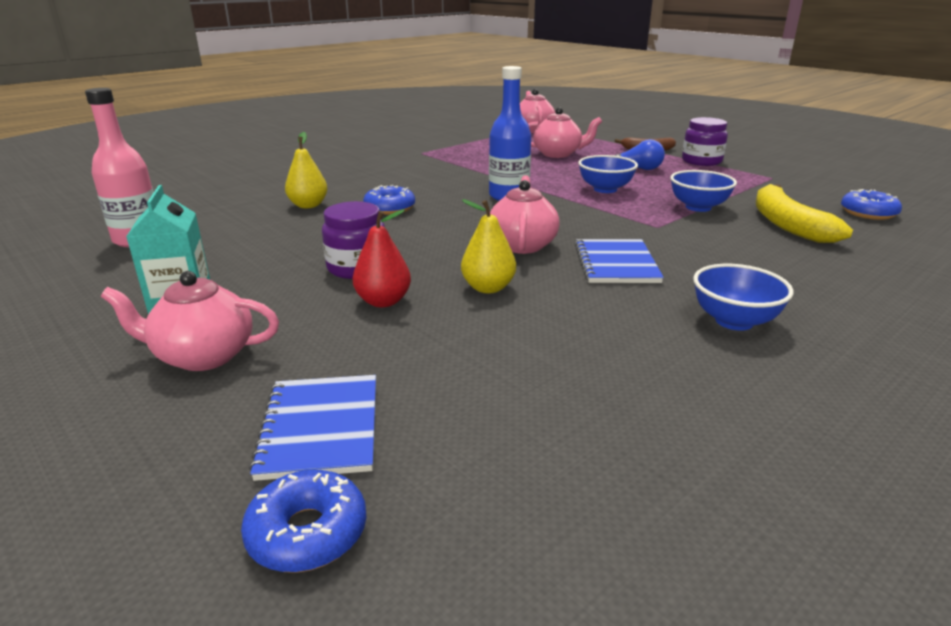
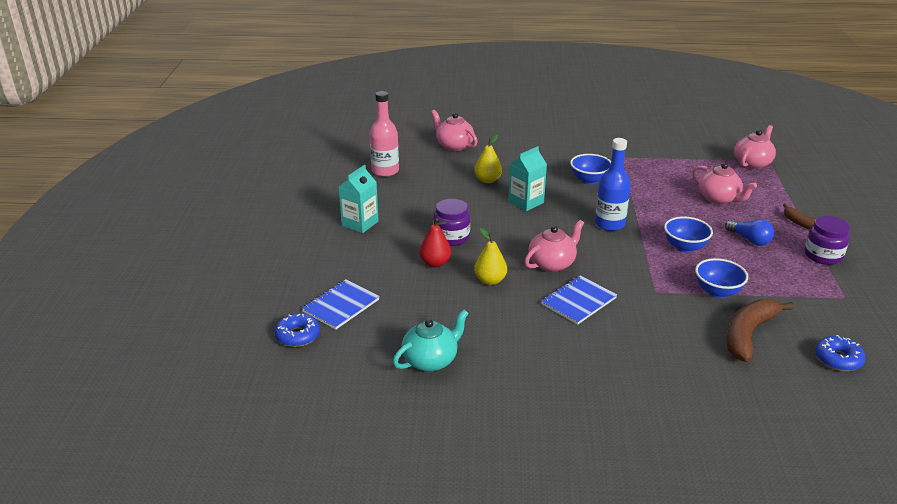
camera: 45 degrees right, 5 degrees up
(203, 356) = (340, 253): pink teapot -> pink teapot (454, 145)
(389, 208) = (526, 202): blue donut -> turquoise carton
(599, 418) = (431, 360): none -> turquoise teapot
(734, 321) = (569, 362): blue bowl -> blue bowl (589, 180)
(787, 224) = (748, 334): yellow banana -> brown banana

